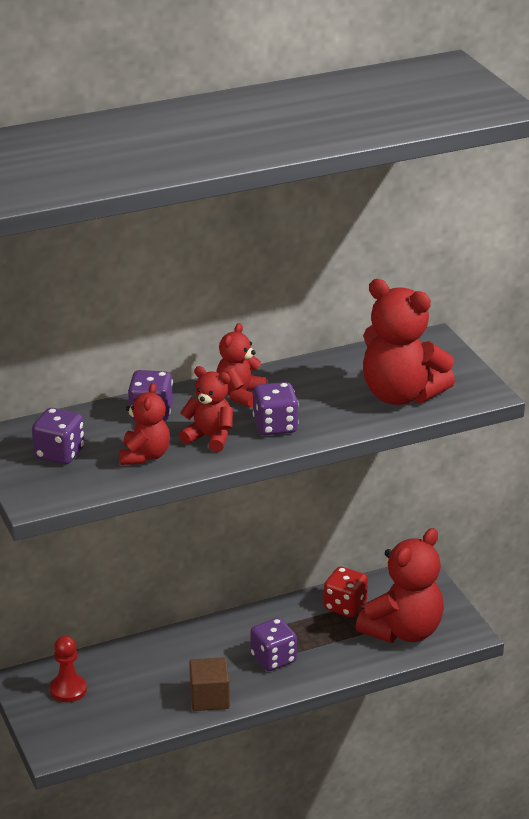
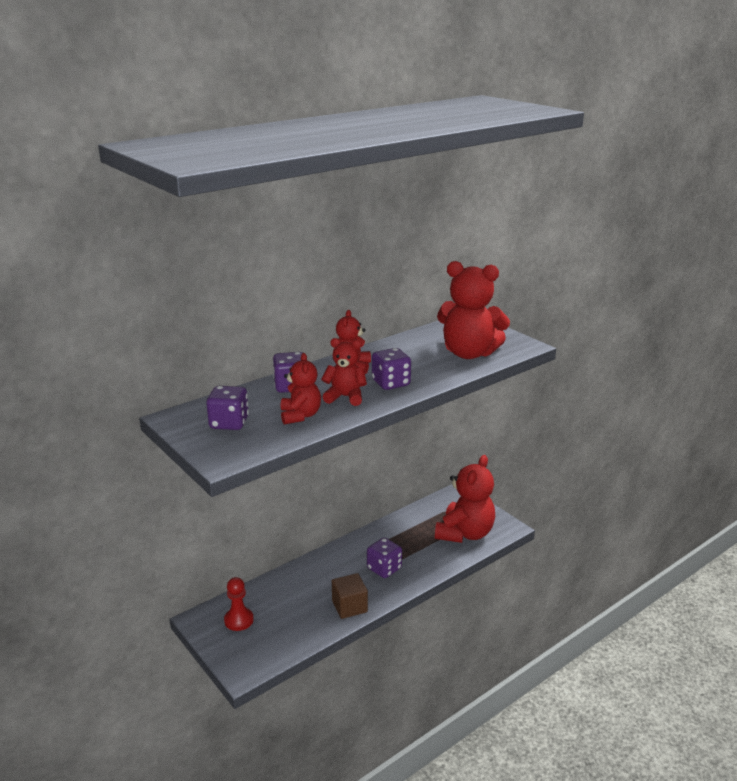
camera: 15 degrees left, 5 degrees down
(345, 606) = (417, 523): red dice -> none

